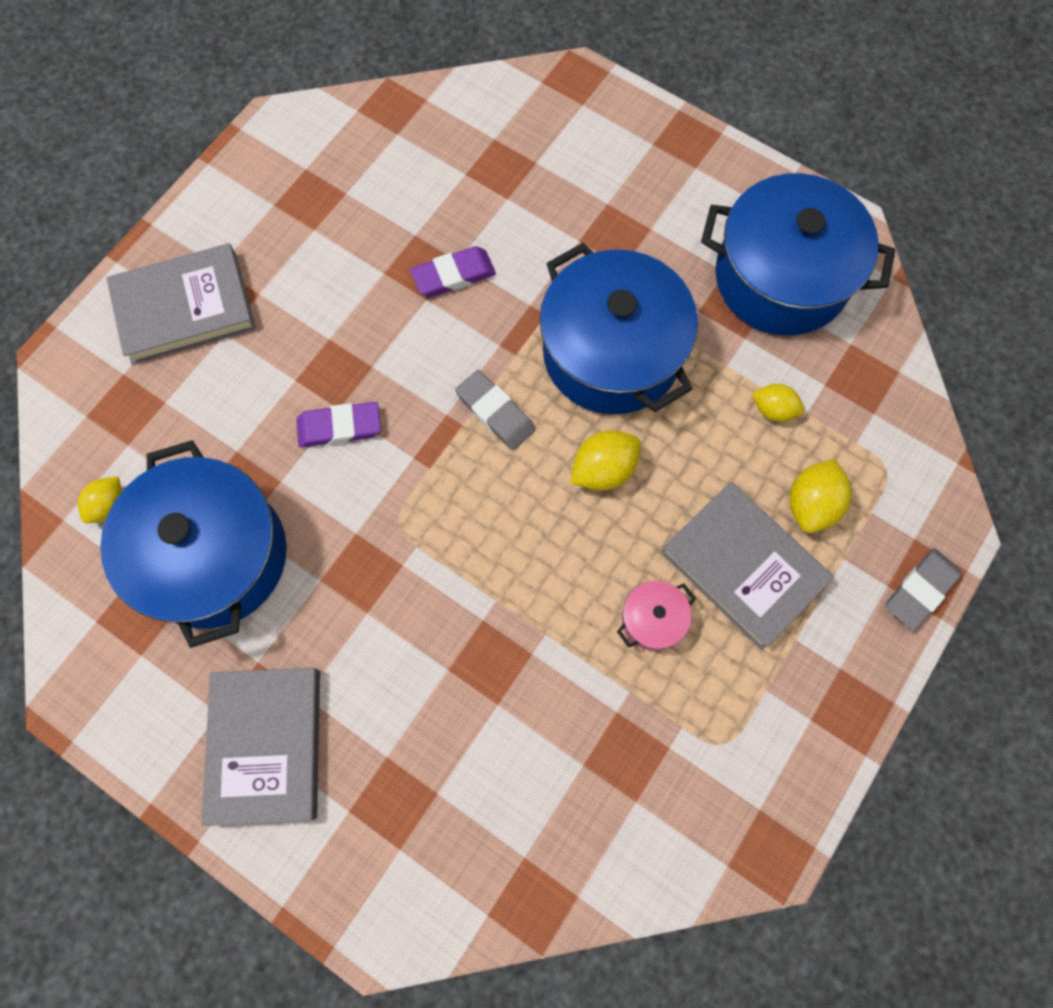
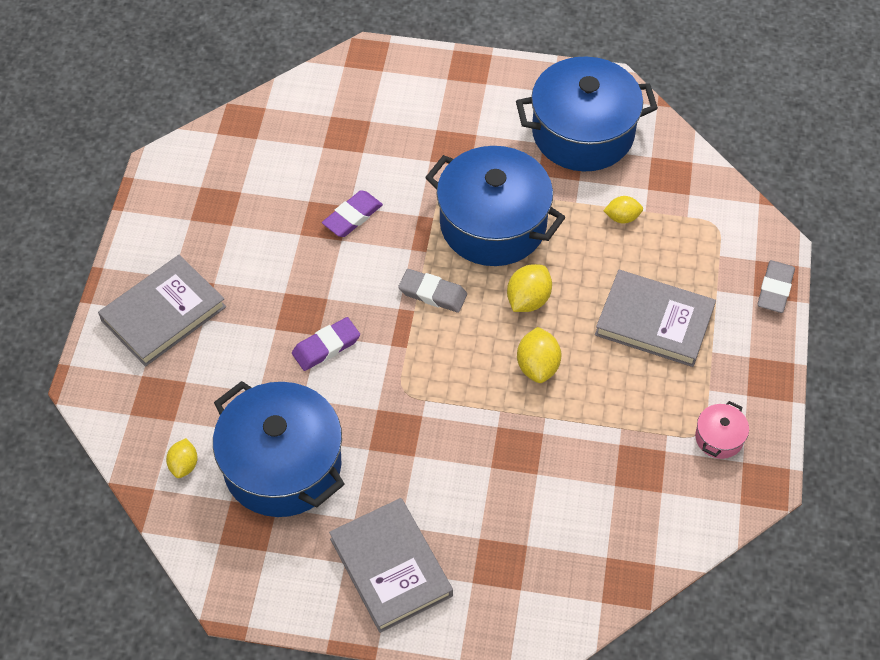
camera: 25 degrees left, 15 degrees down
(652, 619) = (612, 378): pink pot -> pink pot (719, 438)
(811, 504) = (678, 266): yellow lemon -> yellow lemon (537, 366)

